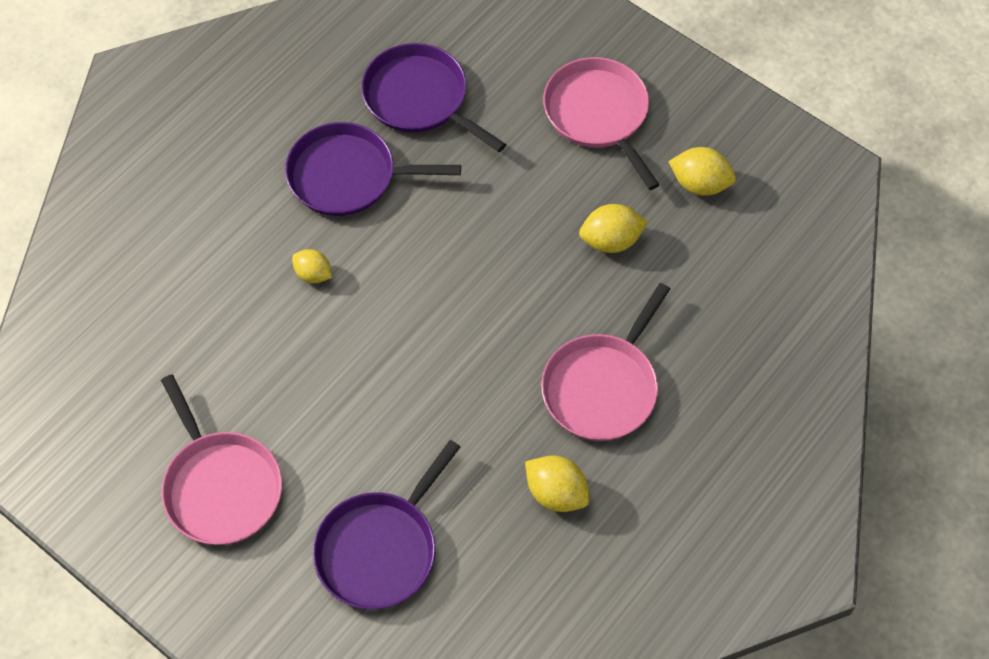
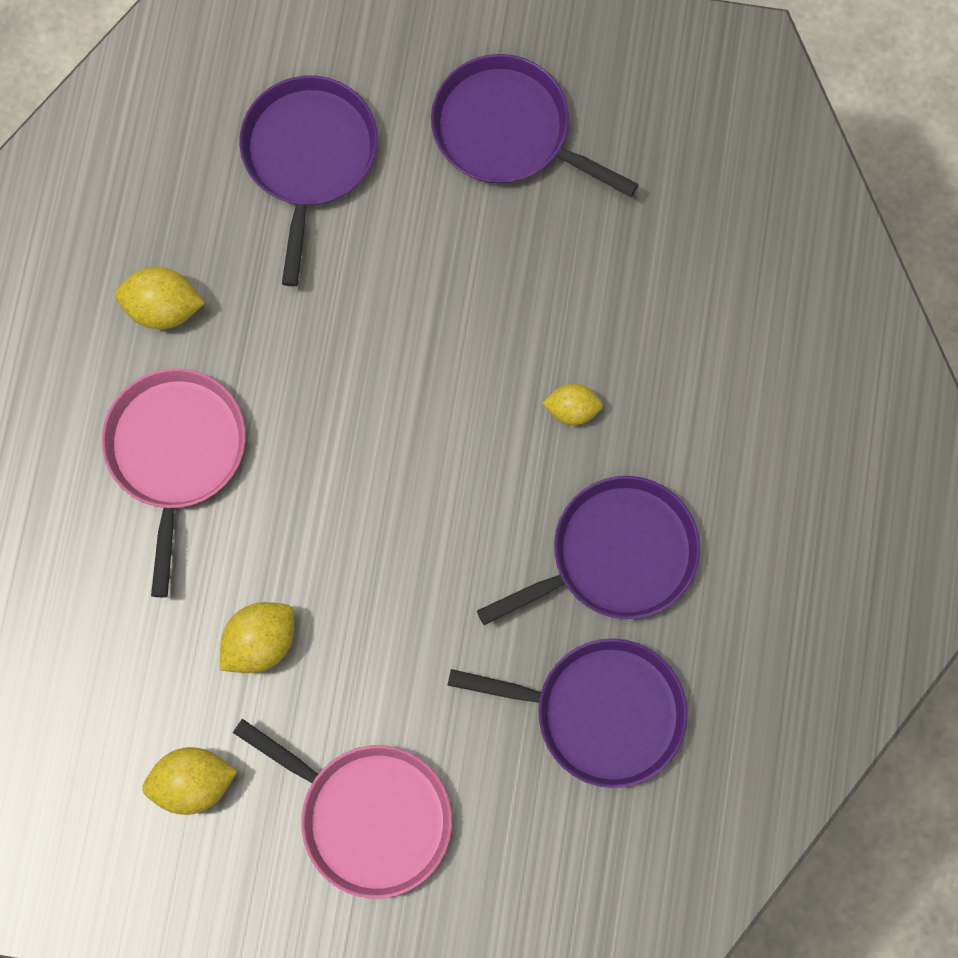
camera: 150 degrees right, 15 degrees up
(220, 486) = (508, 131): pink pan -> purple pan

